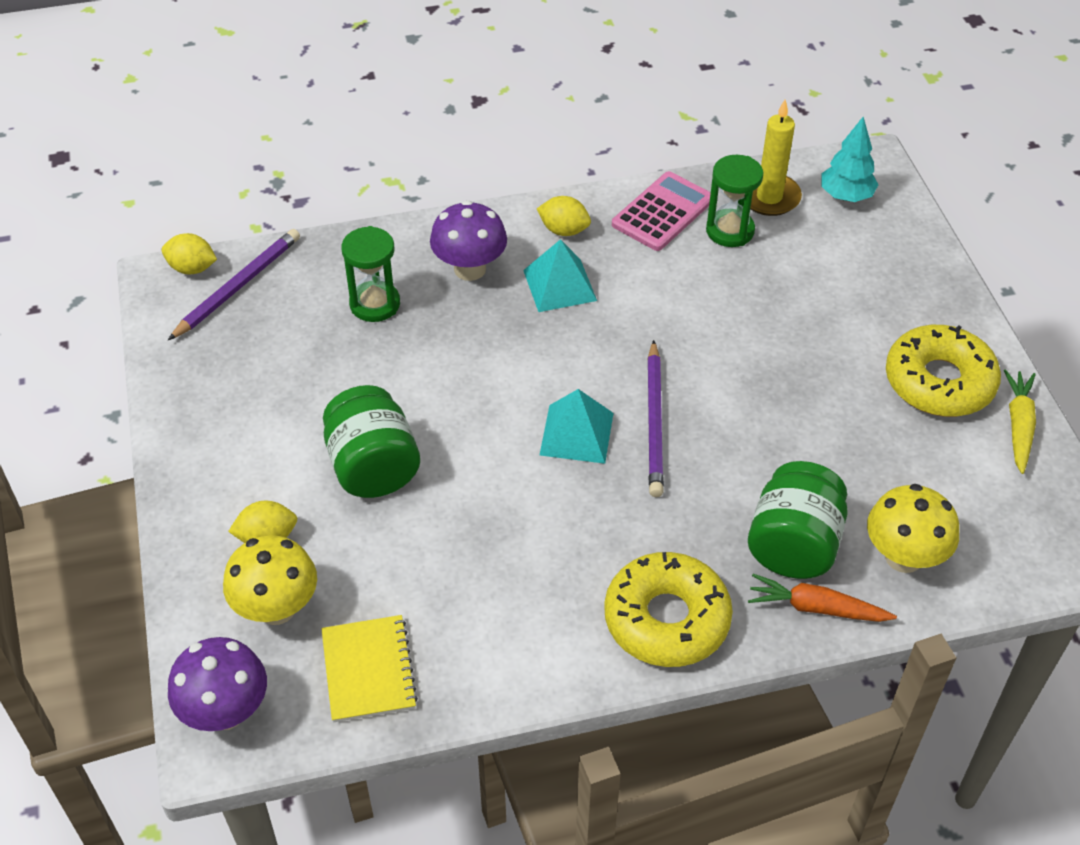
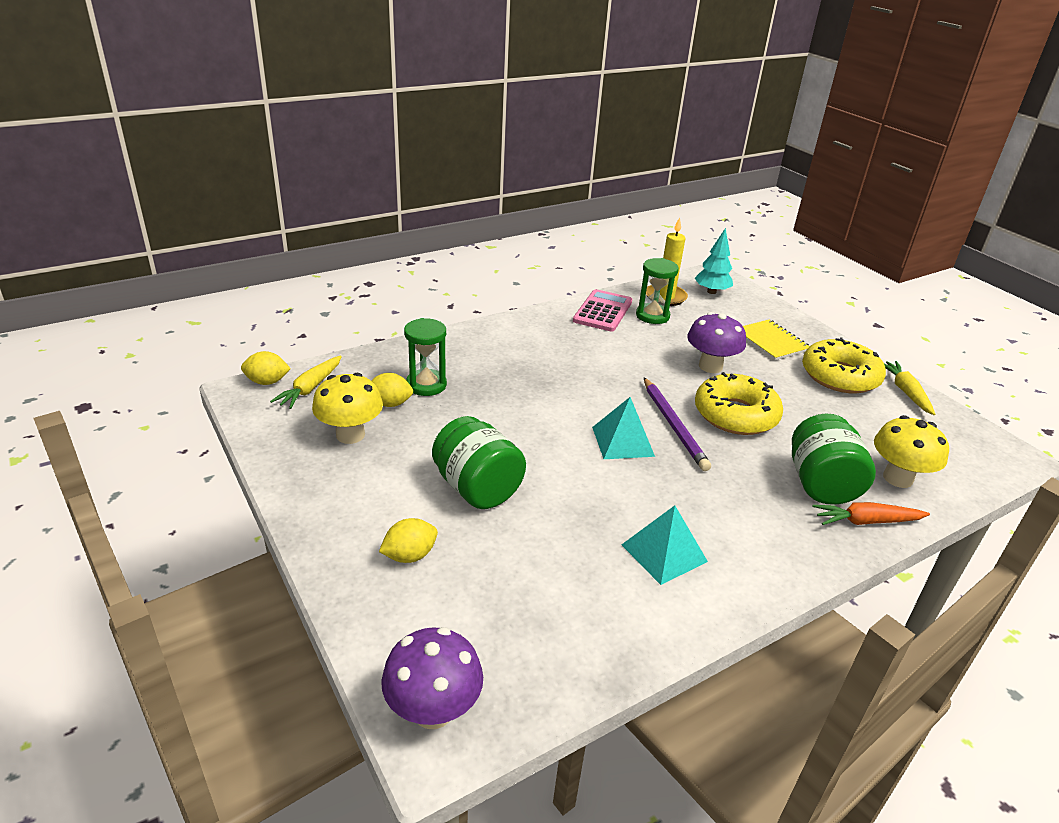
camera: 20 degrees left, 15 degrees down
(238, 286) = (310, 388): purple pencil -> yellow carrot
(277, 608) = (443, 609): yellow mushroom -> yellow mushroom (350, 435)
(368, 670) = (550, 642): yellow notebook -> yellow notebook (771, 341)
(470, 269) = (487, 356): purple mushroom -> purple mushroom (710, 366)
(559, 285) = (557, 357): turquoise pyramid -> turquoise pyramid (664, 553)
(564, 230) = (542, 328): yellow lemon -> yellow lemon (390, 403)
(666, 619) = (767, 551): yellow donut -> yellow donut (735, 415)

